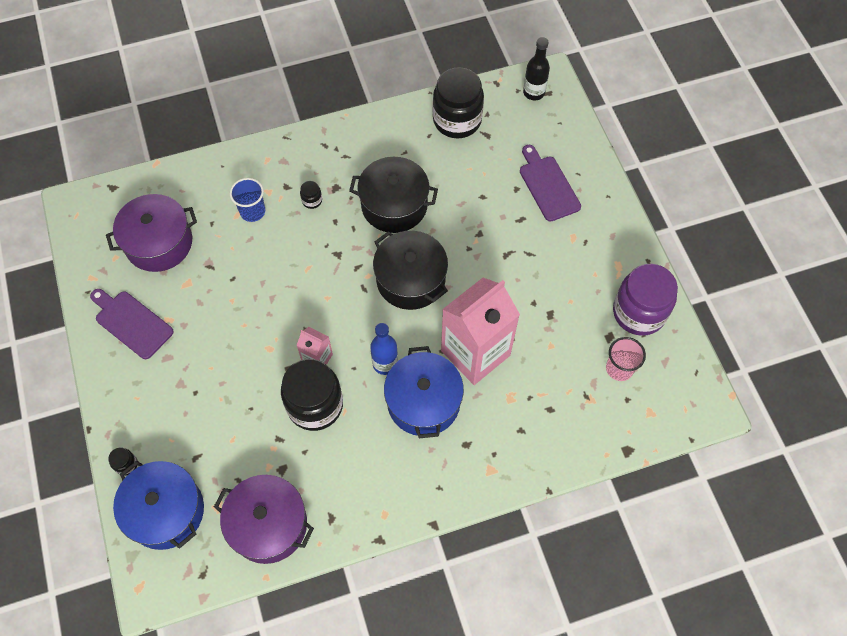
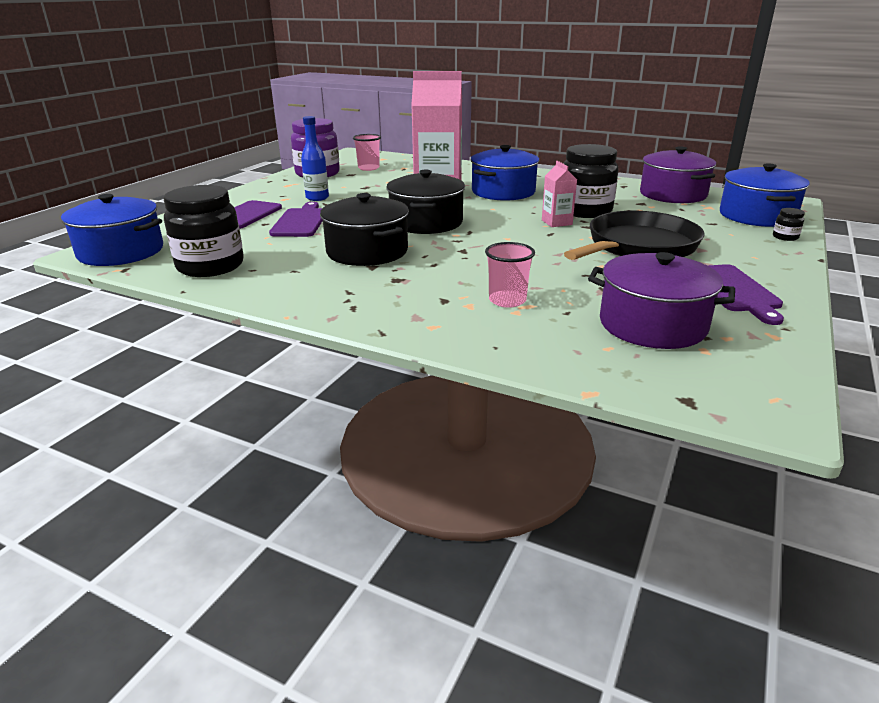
camera: 135 degrees left, 35 degrees down
(226, 354) = (638, 246): none -> black pan
(252, 211) = (507, 300): blue cup -> pink cup
(312, 200) = (434, 282): black jar -> none
(385, 363) = (507, 207): blue bottle -> blue bottle (317, 198)
(497, 210) = (300, 222): none -> purple cutting board
(534, 92) = (121, 252): black bottle -> blue pot

